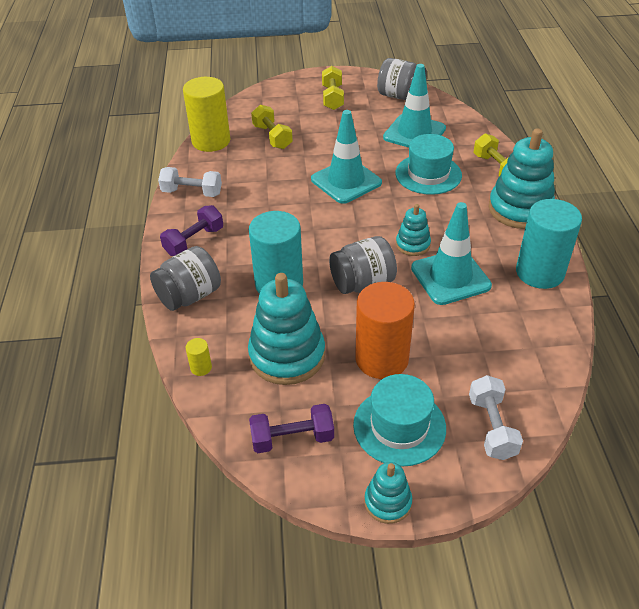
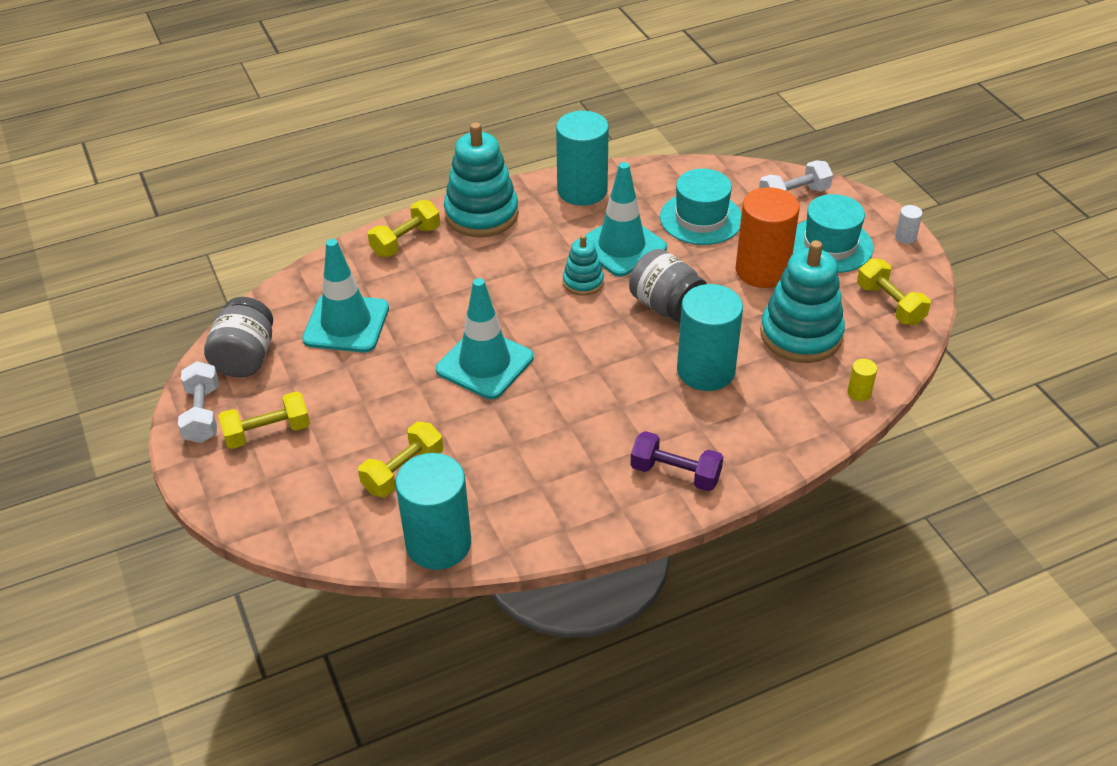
camera: 110 degrees left, 0 degrees up
(189, 296) = (769, 441): grey jar -> none
(192, 192) = (577, 516): white dumbbell -> white dumbbell (202, 414)
(211, 141) = (438, 544): yellow cylinder -> turquoise cylinder
(292, 438) = (890, 304): purple dumbbell -> yellow dumbbell
(387, 502) = (905, 237): turquoise stacking toy -> white cylinder
(428, 174) = (440, 294): turquoise hat -> turquoise hat (701, 218)

